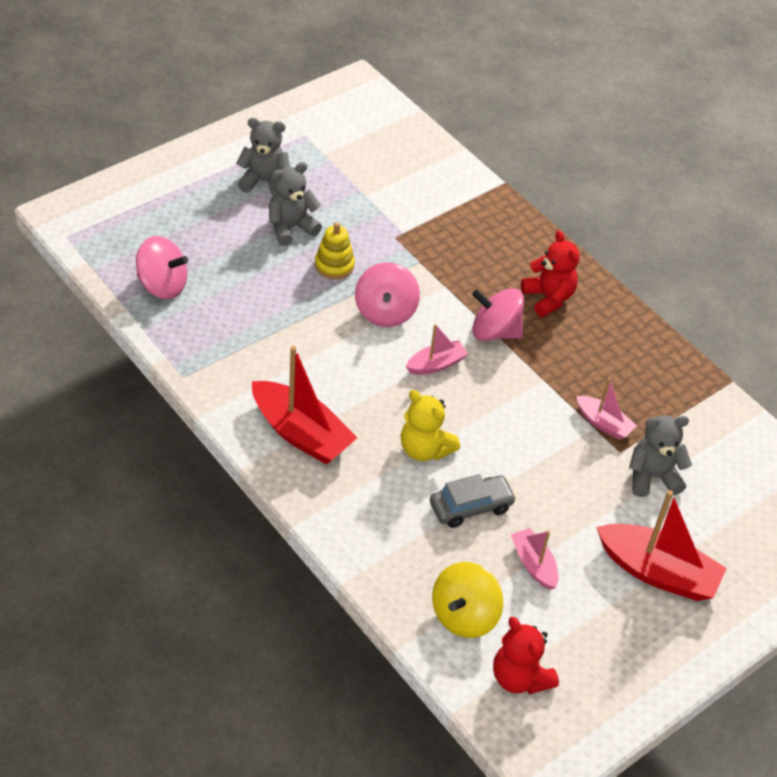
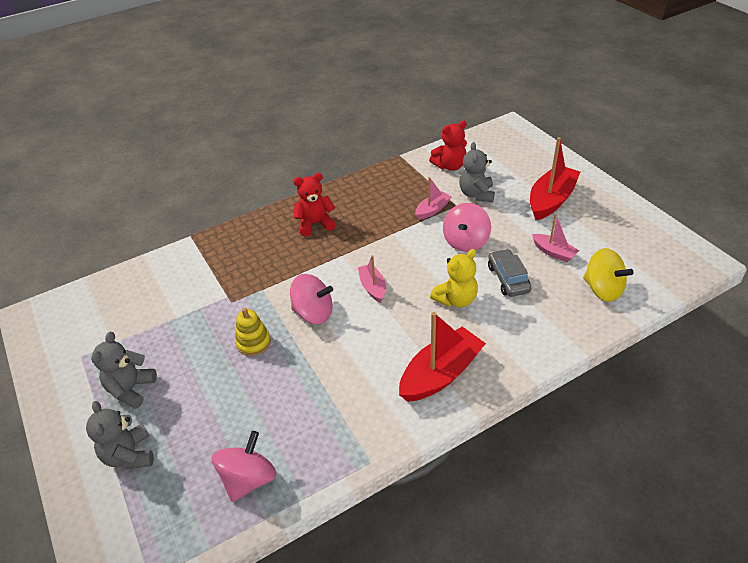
camera: 75 degrees left, 5 degrees down
(291, 227) = (199, 371): grey teddy bear -> grey teddy bear (129, 455)
(495, 332) = (343, 253): pink spinning top -> pink spinning top (465, 242)
(519, 677) = (646, 267): red teddy bear -> red teddy bear (450, 166)
(534, 564) = (553, 252): pink boat -> pink boat turned 120 degrees counterclockwise

